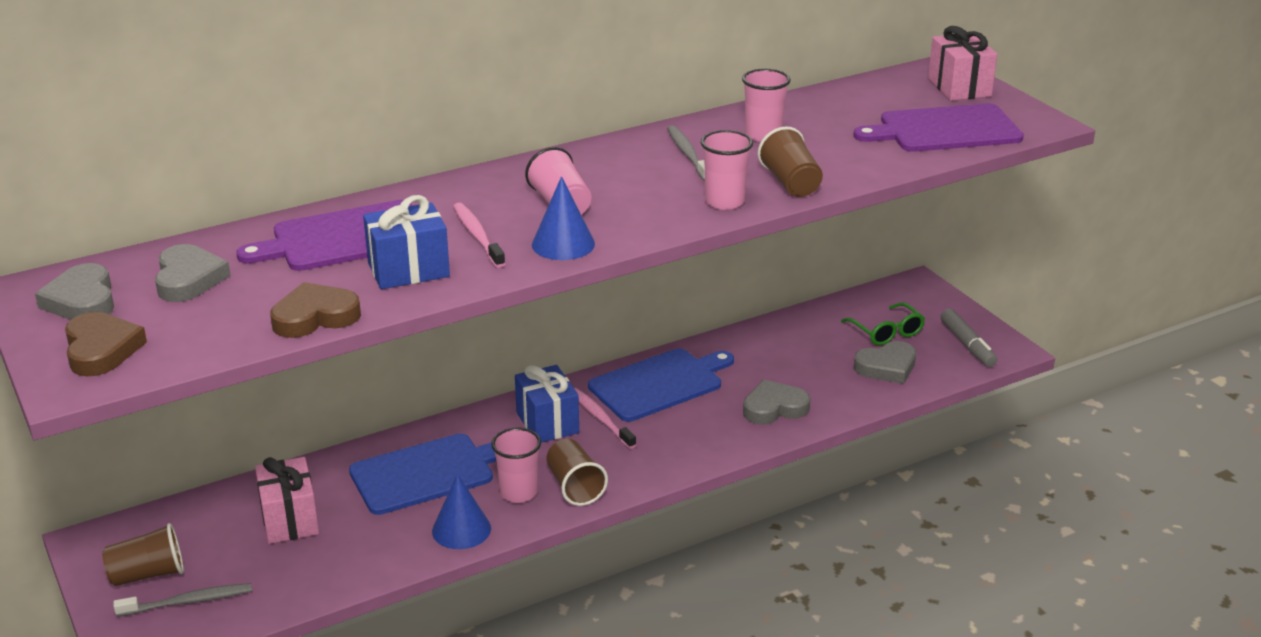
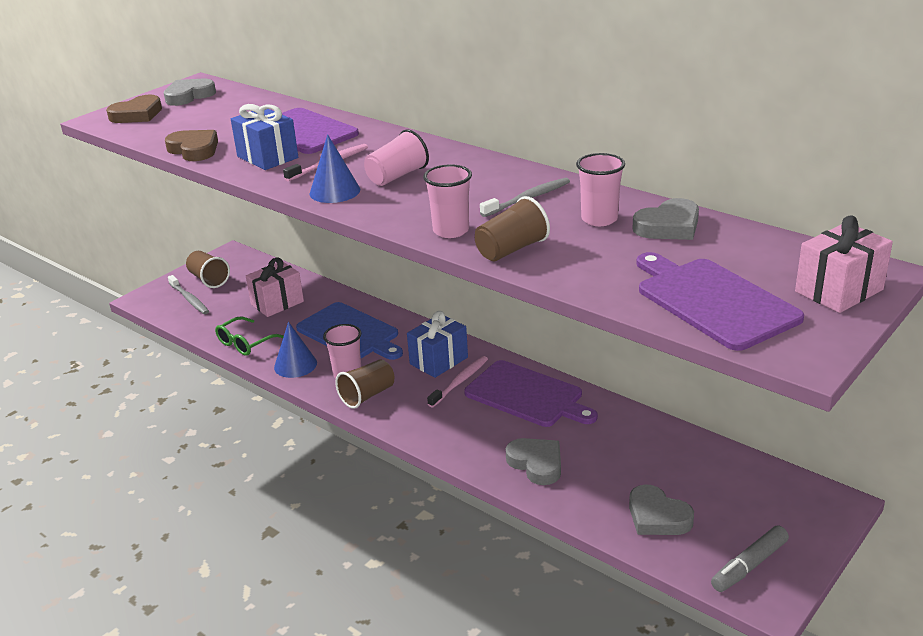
camera: 70 degrees right, 0 degrees up
(188, 279) = (225, 110): grey heart -> grey heart (668, 226)
(659, 384) = (527, 395): blue cutting board -> purple cutting board
(886, 332) = (721, 502): green glasses -> green glasses (246, 343)

